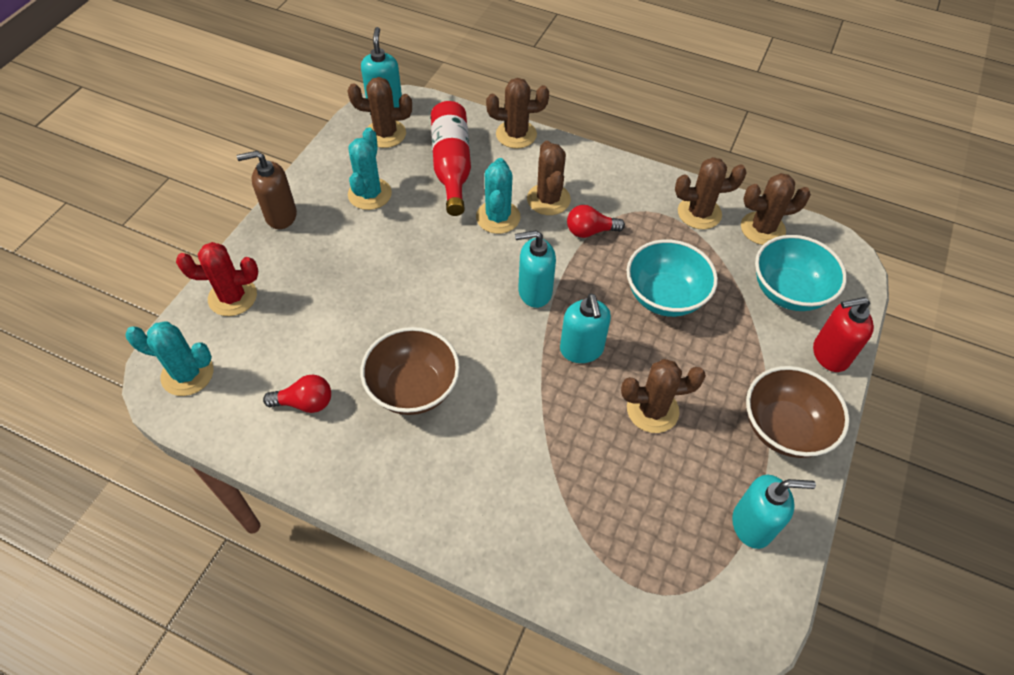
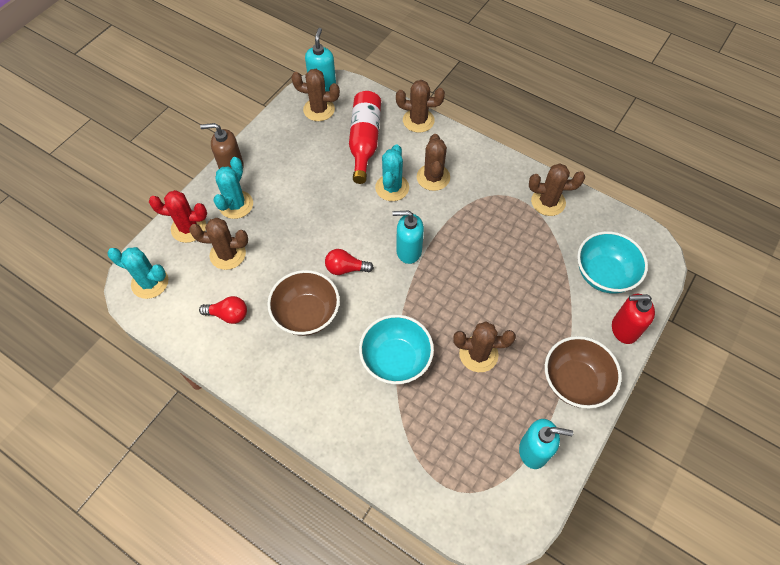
camera: 10 degrees right, 5 degrees up
(369, 194) = (299, 158): turquoise cactus -> turquoise cactus (236, 205)
(581, 350) = (435, 301): turquoise soap dispenser -> none
(590, 231) = (460, 207): red light bulb -> red light bulb (346, 268)
(665, 296) = (506, 267): turquoise bowl -> turquoise bowl (396, 359)
(762, 229) = (595, 221): brown cactus -> brown cactus (228, 254)

